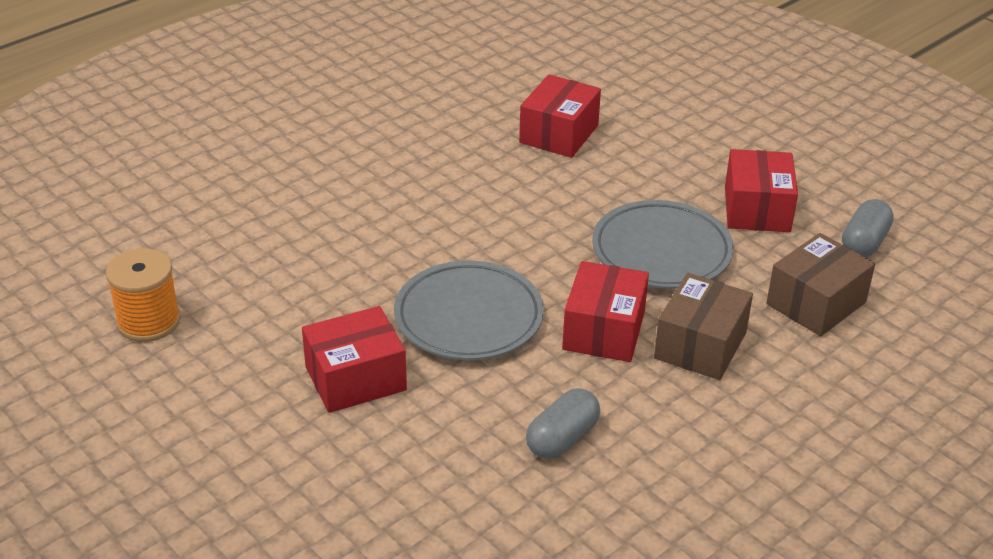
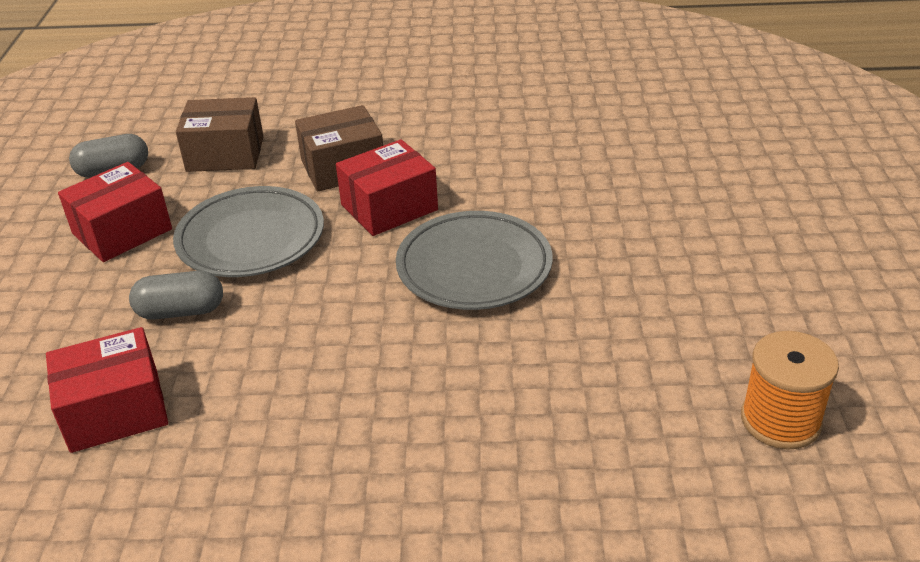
camera: 135 degrees left, 0 degrees up
(355, 378) = (620, 266): red box -> none
(562, 438) = (516, 162): grey capsule -> grey capsule (181, 311)

